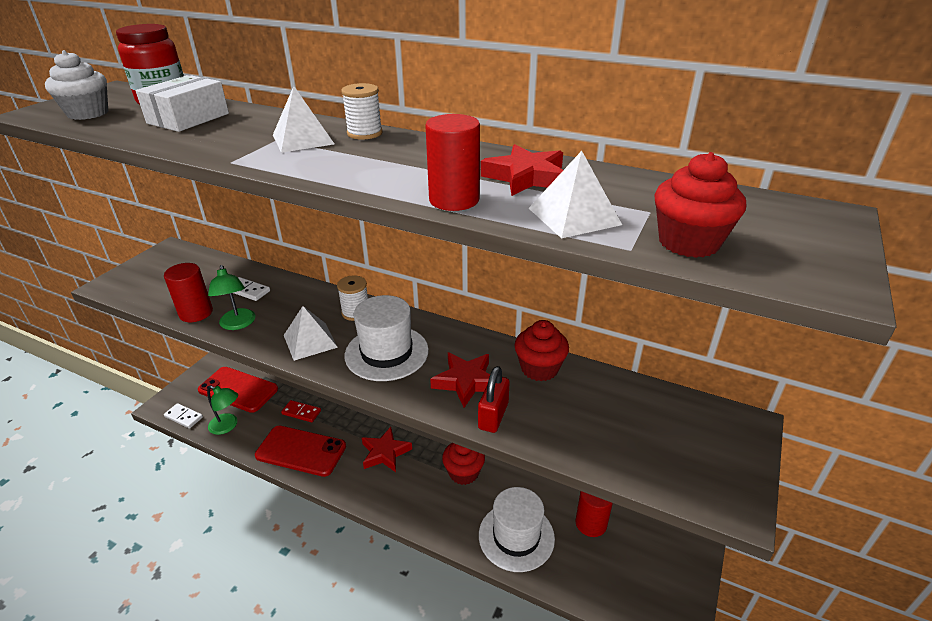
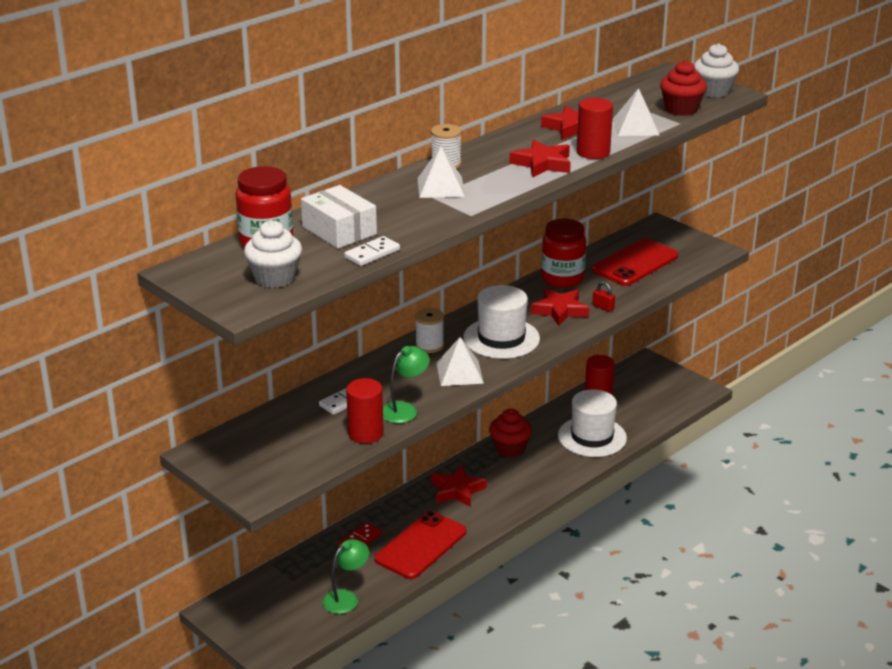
camera: 70 degrees left, 5 degrees down
(183, 417) = (305, 634): white domino -> white domino (372, 254)
(238, 324) = (404, 409): green lamp -> green lamp turned 45 degrees counterclockwise
(238, 389) = (283, 587): red phone -> red phone (635, 263)
(395, 176) = (542, 164): none -> red star
(493, 416) = (603, 307): red padlock -> red padlock, size x0.61
(539, 368) = (562, 279): red cupcake -> red jar
(811, 262) = (713, 91): none -> white cupcake

